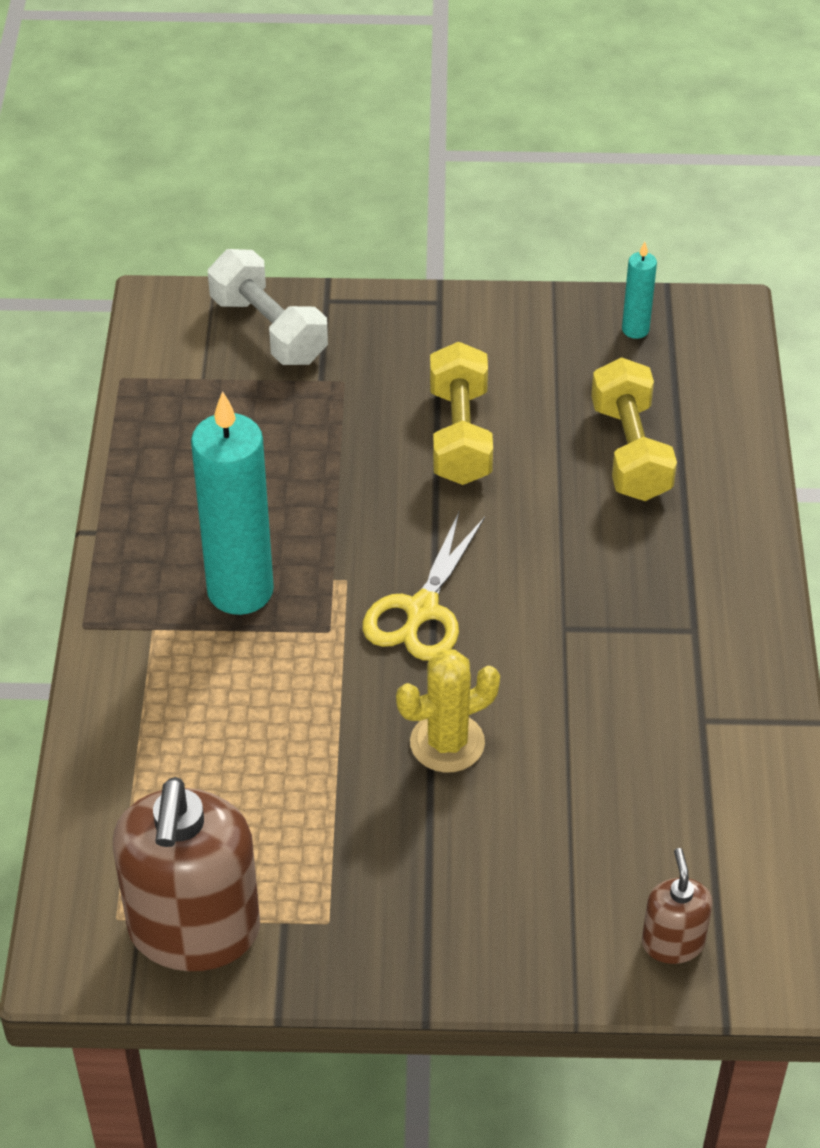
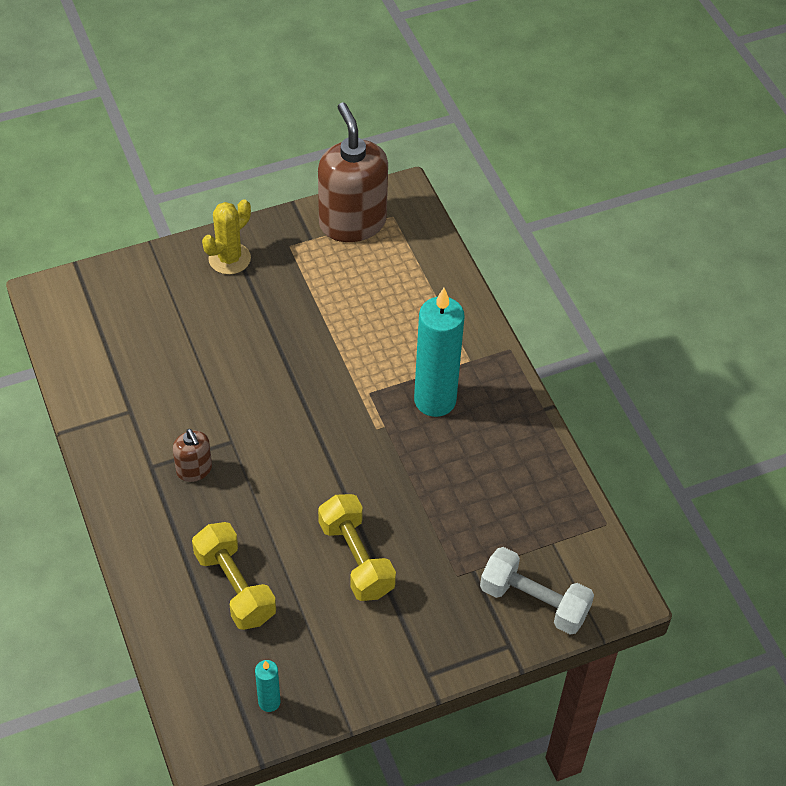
camera: 155 degrees right, 5 degrees up
(421, 610) = (321, 424): yellow scissors -> none
(447, 743) = (270, 351): yellow cactus -> yellow cactus (229, 258)
(672, 943) = (112, 289): brown soap dispenser -> brown soap dispenser (194, 470)

